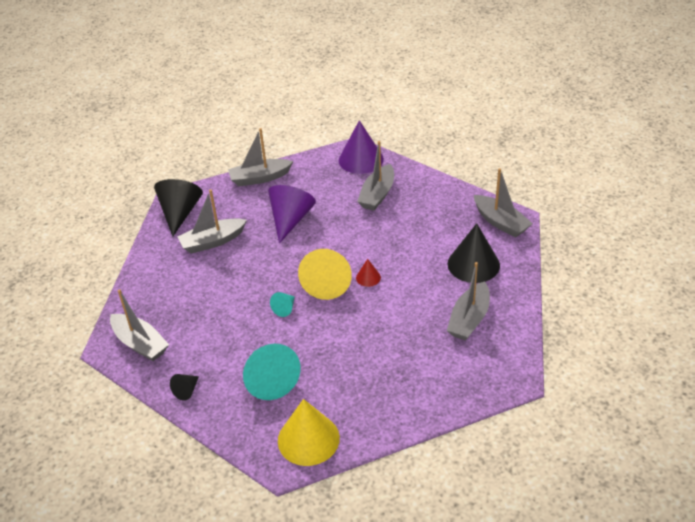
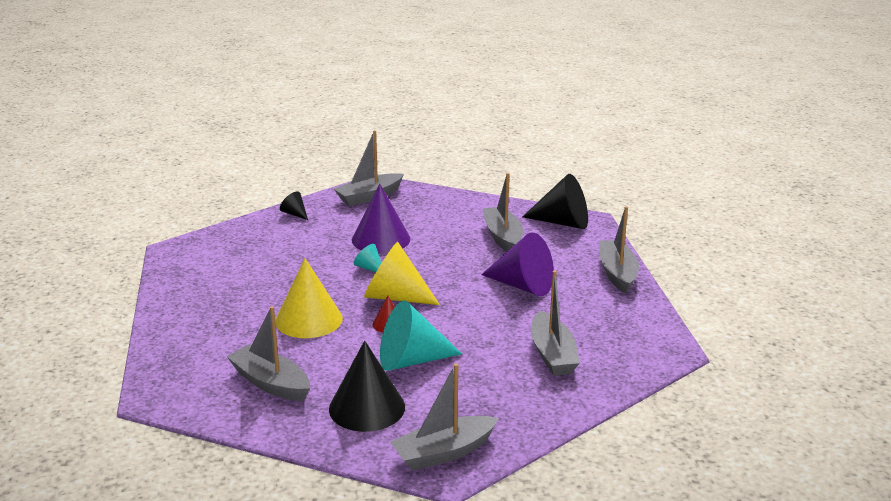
camera: 100 degrees right, 15 degrees down
(270, 380) = (276, 252): turquoise cone -> turquoise cone (411, 360)
(308, 439) = (189, 263): yellow cone -> yellow cone (309, 319)
(361, 159) = (642, 352): purple cone -> purple cone (381, 239)
(377, 195) = (552, 354): grey boat -> grey boat turned 135 degrees counterclockwise

